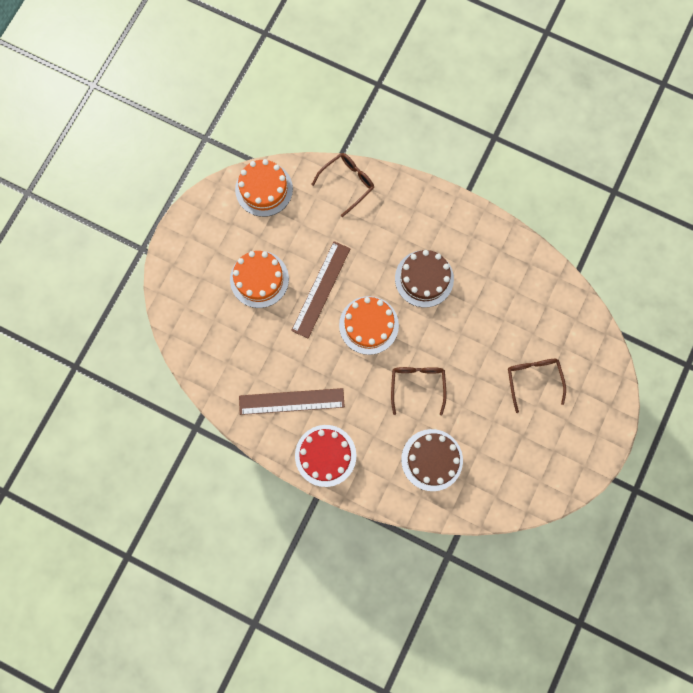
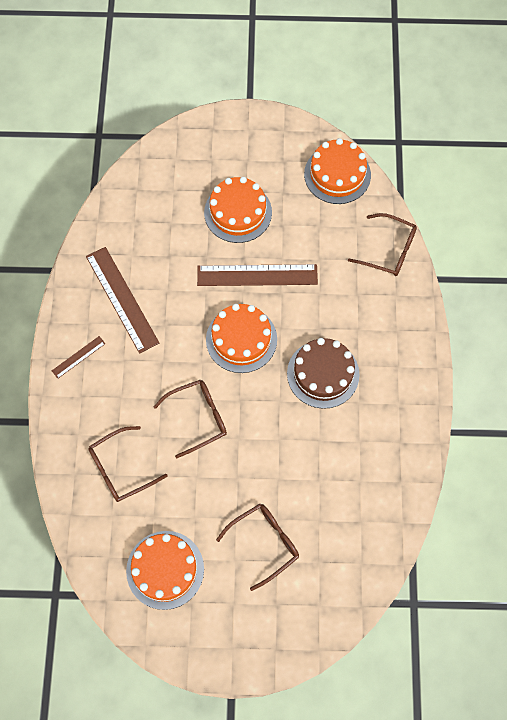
camera: 65 degrees right, 10 degrees down
(325, 455) = (78, 357): red cake -> brown ruler
(432, 460) = (121, 469): brown cake -> brown glasses
(522, 459) = (165, 569): none -> orange cake

